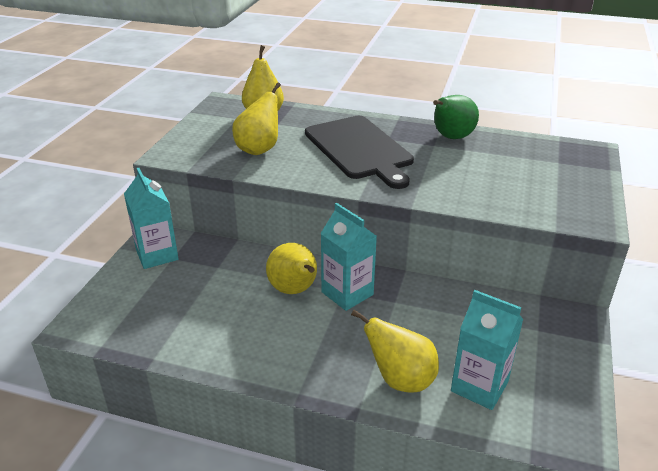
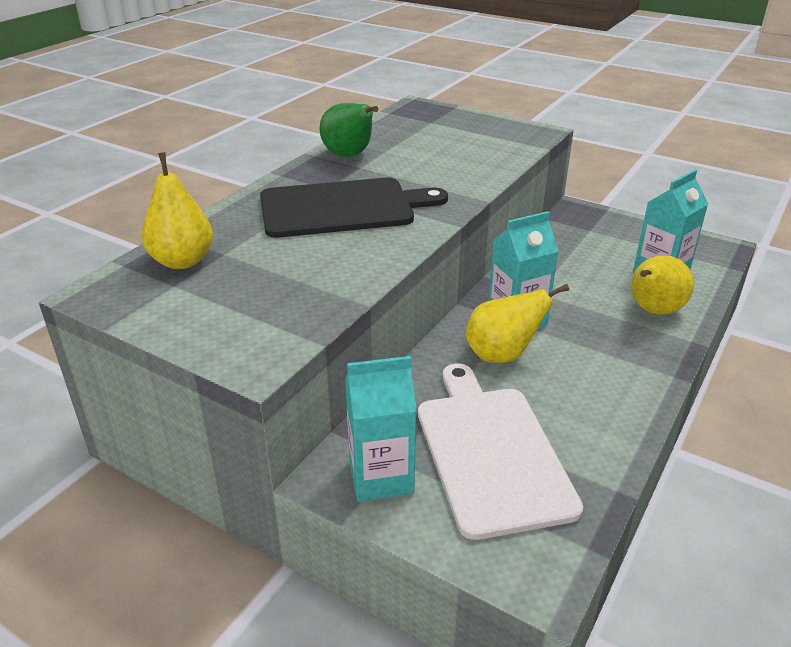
camera: 75 degrees left, 0 degrees up
(184, 295) = (490, 452): none -> white cutting board
(259, 149) = (294, 276): yellow pear -> none

